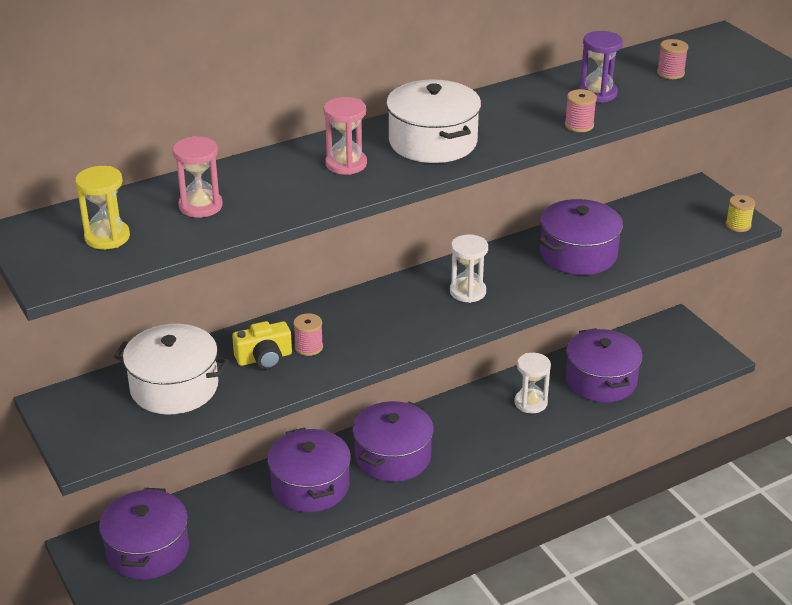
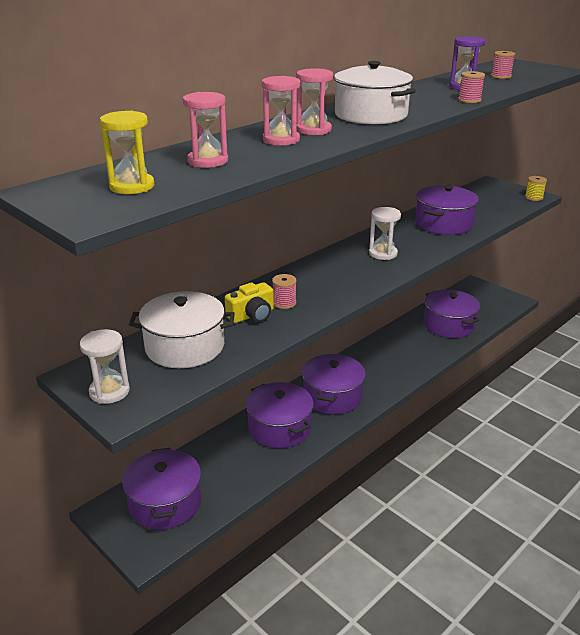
camera: 15 degrees left, 5 degrees down
(298, 178) = (281, 140): none -> pink hourglass
(530, 403) = (410, 345): white hourglass -> white hourglass (109, 391)

